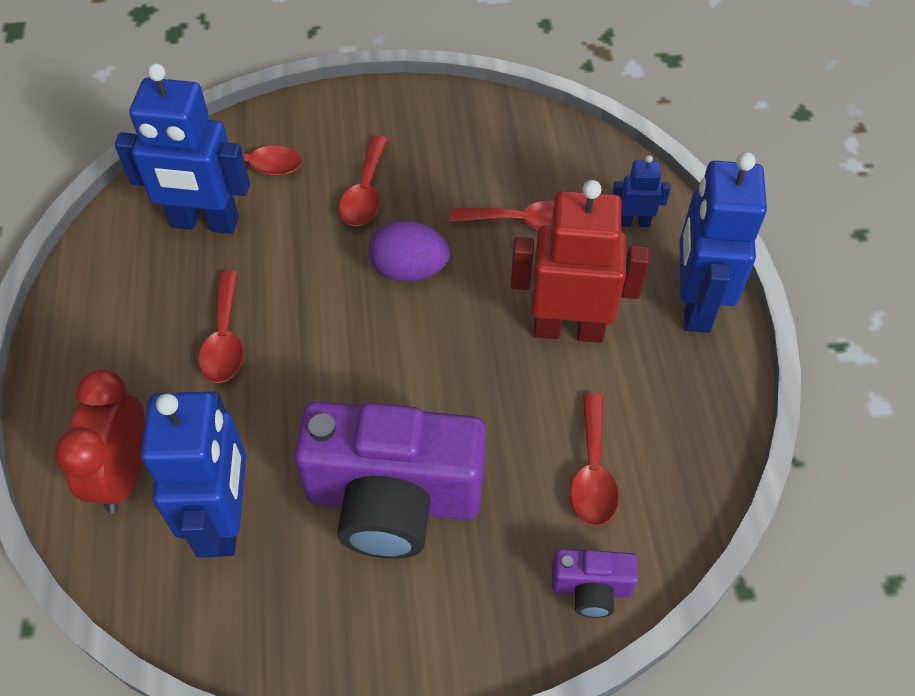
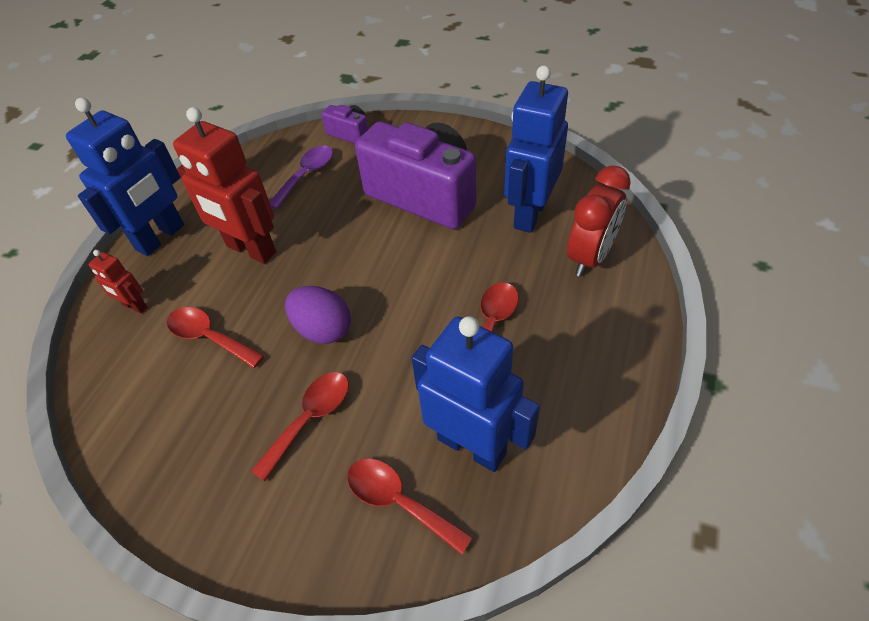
camera: 150 degrees left, 5 degrees down
(592, 472) = (306, 175): red spoon -> purple spoon
(634, 222) = (134, 306): blue robot -> red robot

